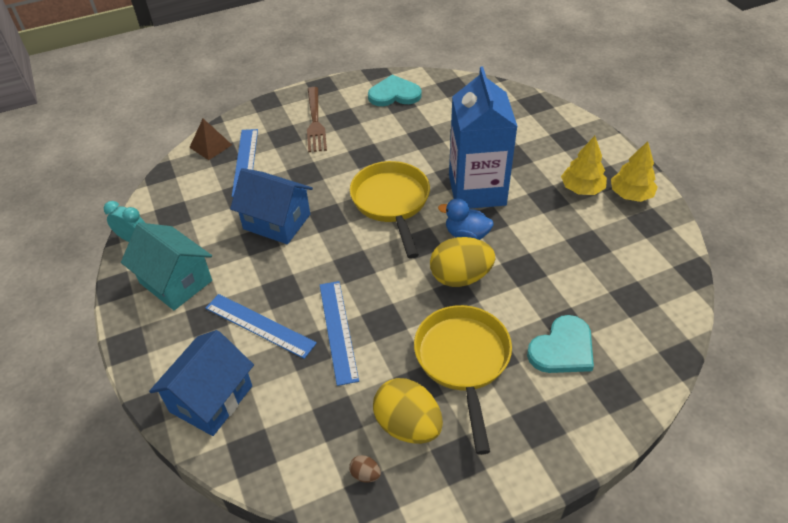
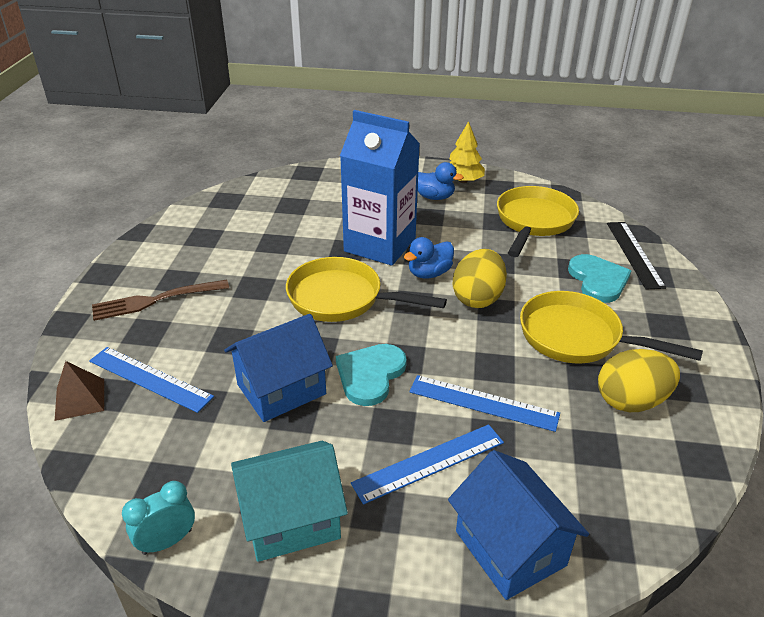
camera: 60 degrees left, 10 degrees down
(315, 122) = (156, 300): brown fork -> brown fork turned 135 degrees clockwise
(365, 474) = (675, 453): brown egg -> none
(394, 94) = (188, 234): turquoise heart -> turquoise heart (370, 375)
(582, 188) = (434, 197): yellow tree -> blue duck
(613, 269) = (533, 222): none -> yellow pan
(636, 363) = (634, 254): none -> black ruler

